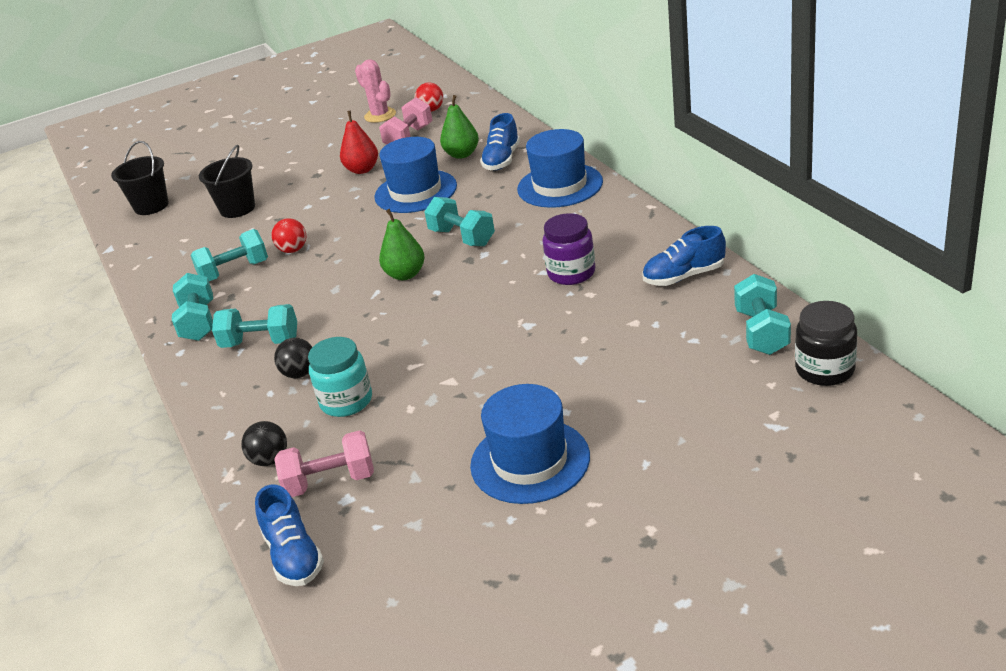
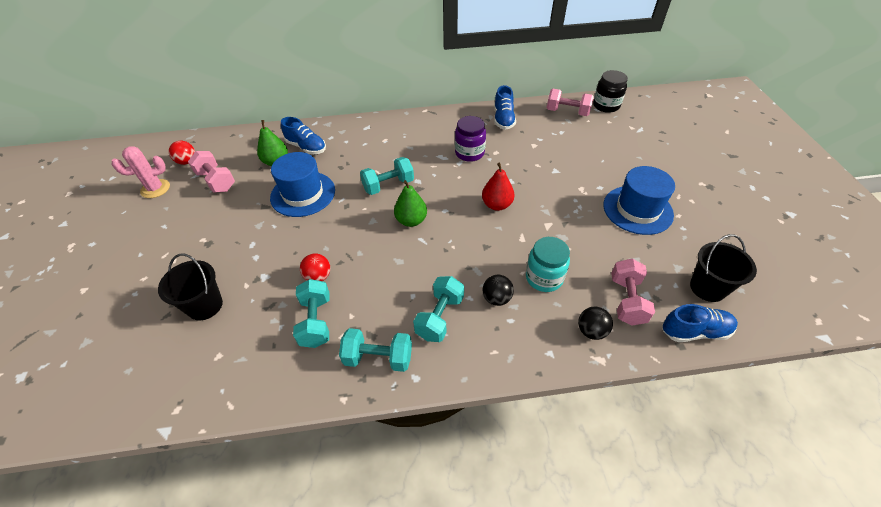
camera: 75 degrees left, 15 degrees up
(151, 206) = (113, 380): black bucket -> black bucket (707, 288)
(362, 170) = (234, 215): red pear -> red pear (497, 205)
(560, 185) = (367, 133): blue hat -> none
(761, 332) = (567, 112): turquoise dumbbell -> pink dumbbell

